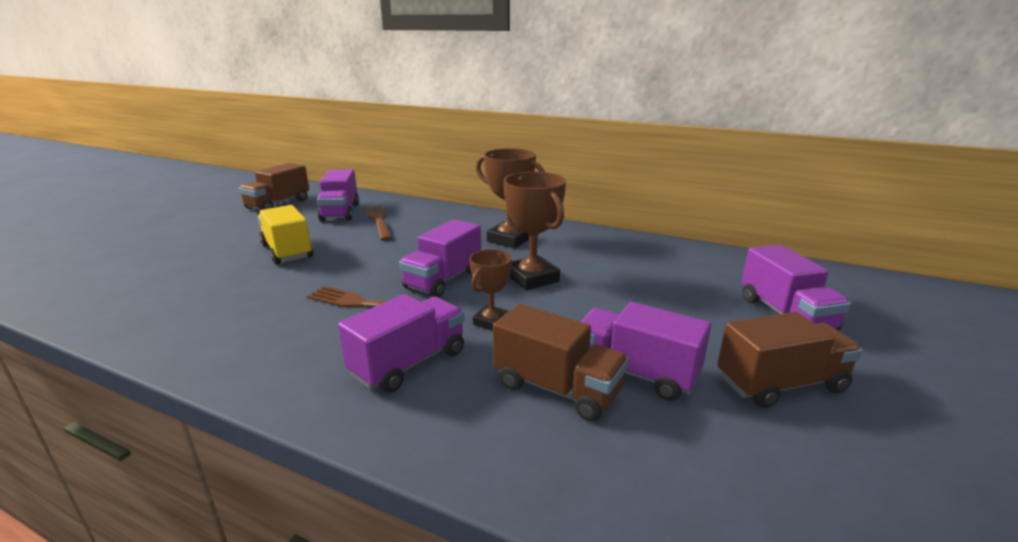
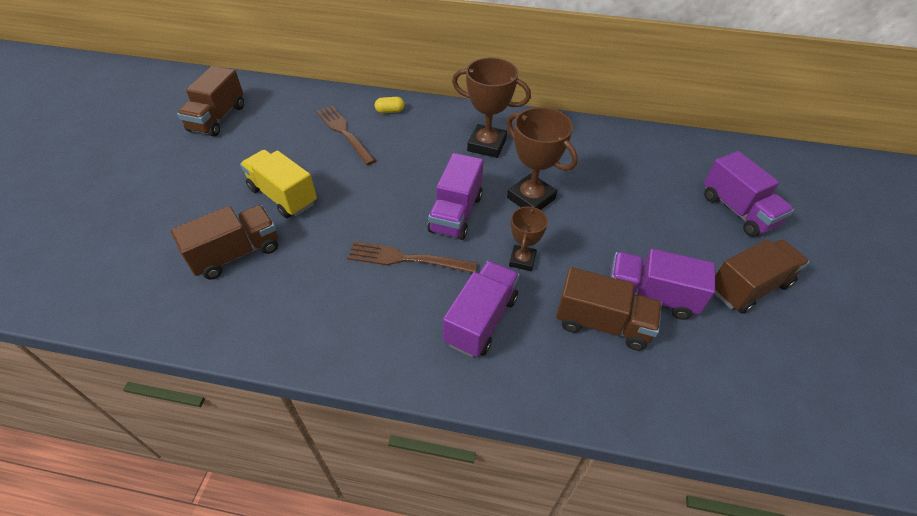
camera: 15 degrees left, 25 degrees up
(208, 282) = (236, 254): none -> brown truck
(340, 212) = (296, 124): purple truck -> none
(431, 212) = (390, 111): none -> yellow capsule

